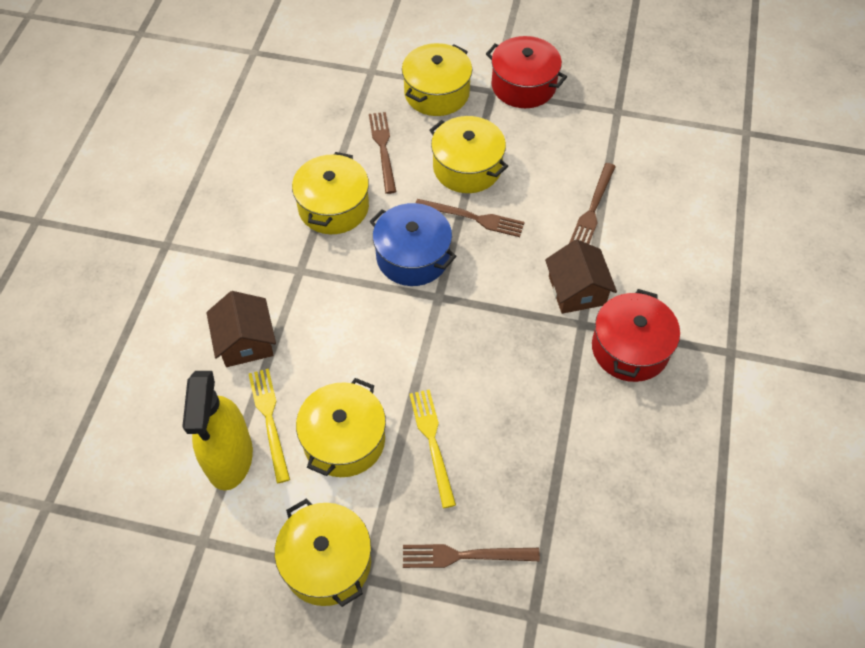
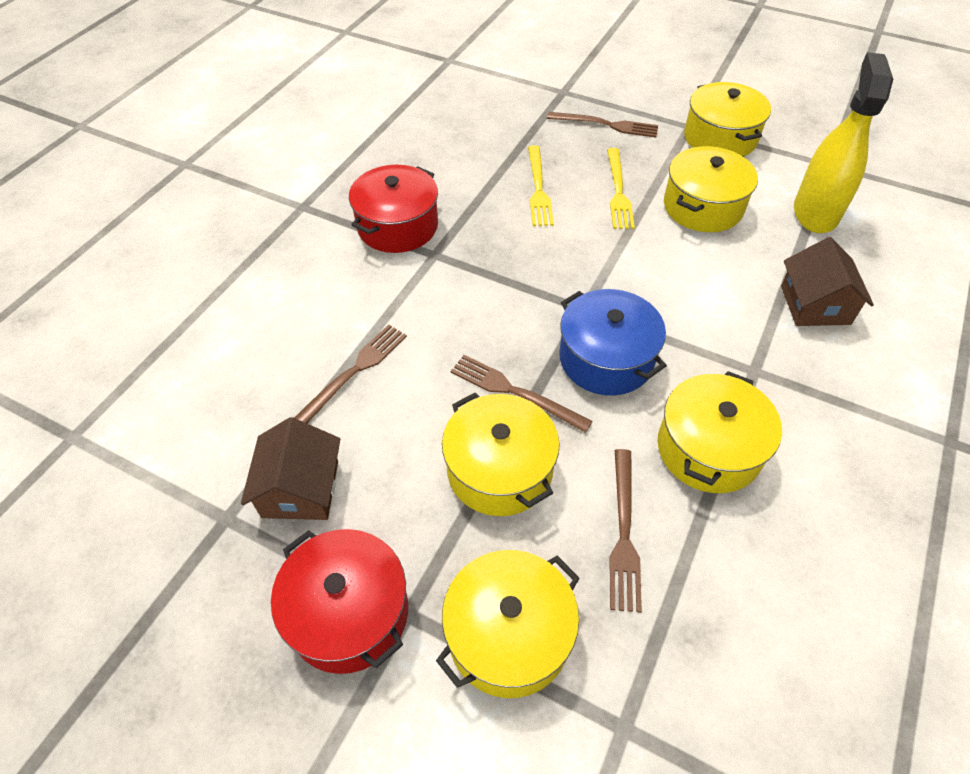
camera: 165 degrees left, 5 degrees down
(269, 420) = (778, 233): yellow fork -> yellow fork (538, 189)
(577, 290) = (423, 285): brown house -> brown house (300, 489)

